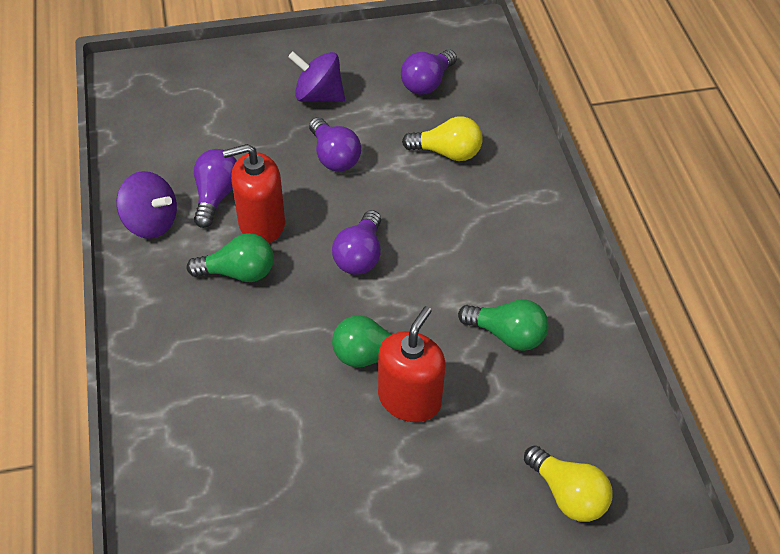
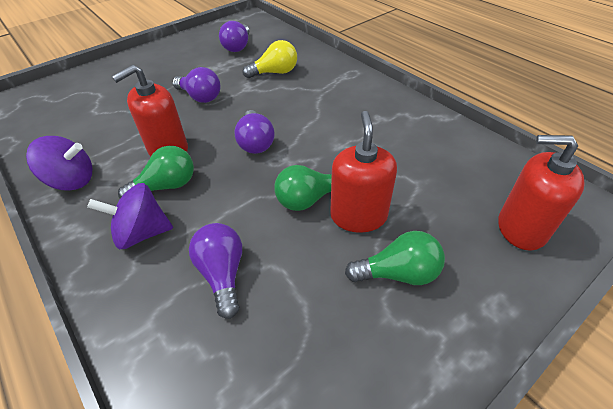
camera: 25 degrees left, 5 degrees down
(216, 196) = (121, 146): purple light bulb -> purple light bulb (222, 274)
(318, 95) = (169, 71): purple spinning top -> purple spinning top (142, 233)
(507, 334) = (391, 149): green light bulb -> green light bulb (398, 273)
(567, 494) = (521, 228): yellow light bulb -> red soap dispenser

